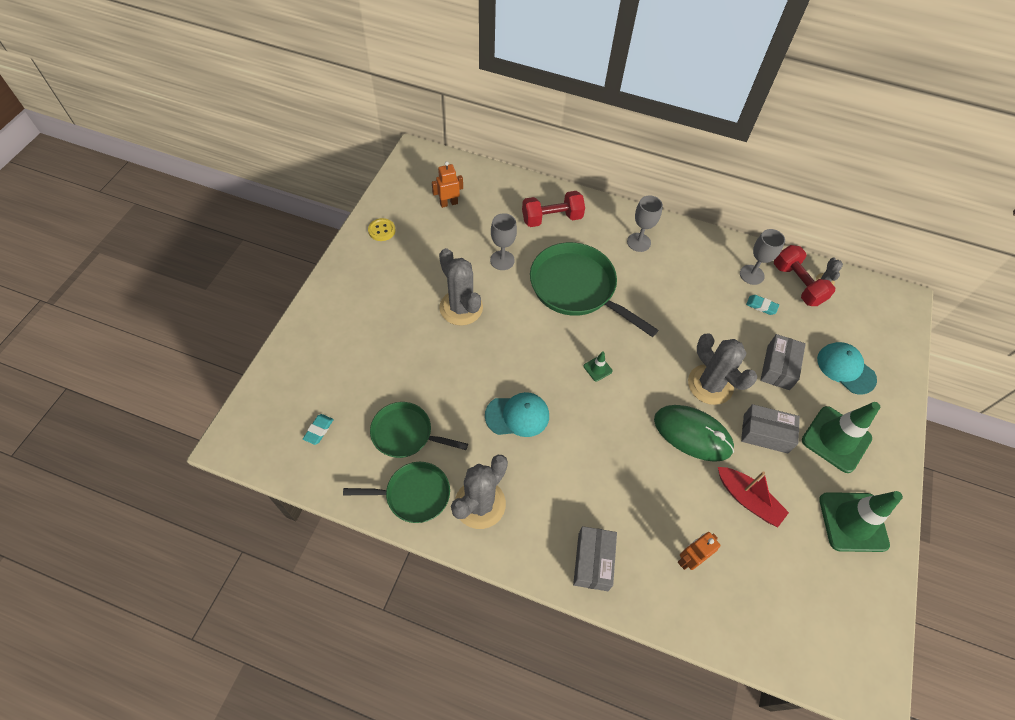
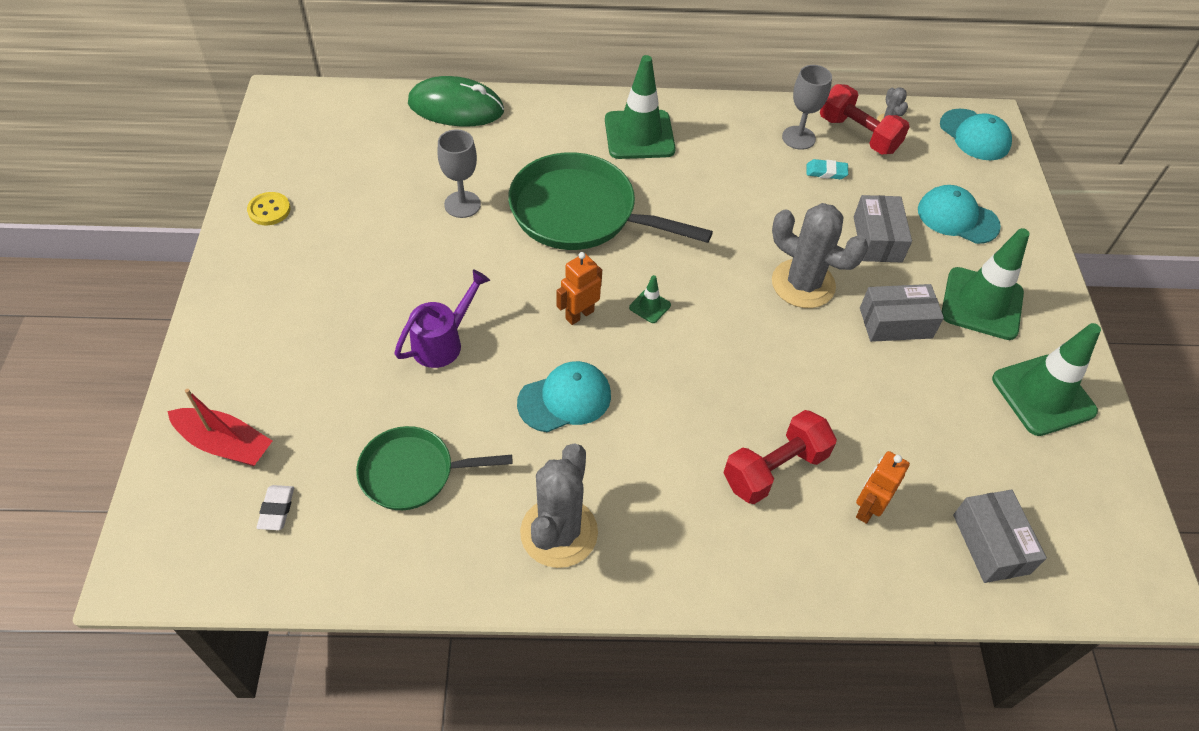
camera: 20 degrees left, 5 degrees down
(319, 430) = (277, 509): turquoise eraser -> white eraser
(414, 495) = (457, 552): green pan -> none
(448, 203) = (356, 150): orange robot -> orange robot (579, 315)
(455, 352) = (442, 342): none -> purple watering can
(461, 308) = (428, 281): grey cactus -> none
(552, 218) = (510, 134): red dumbbell -> red dumbbell (775, 469)
(593, 561) = (745, 555): grey box -> grey box (990, 544)
(638, 242) = (639, 135): grey goblet -> green traffic cone
(692, 434) = (806, 351): green mouse -> green mouse (456, 107)
(748, 499) = (908, 410): red boat -> red boat (225, 444)
(887, 309) = (974, 135): none -> turquoise cap

